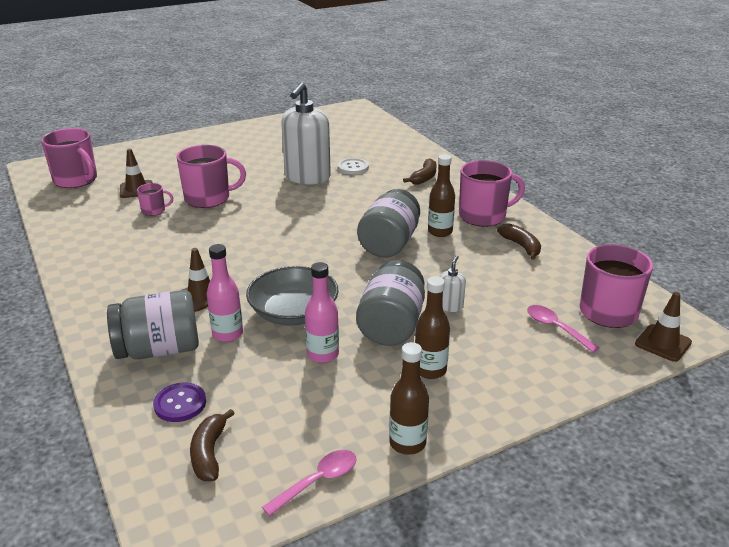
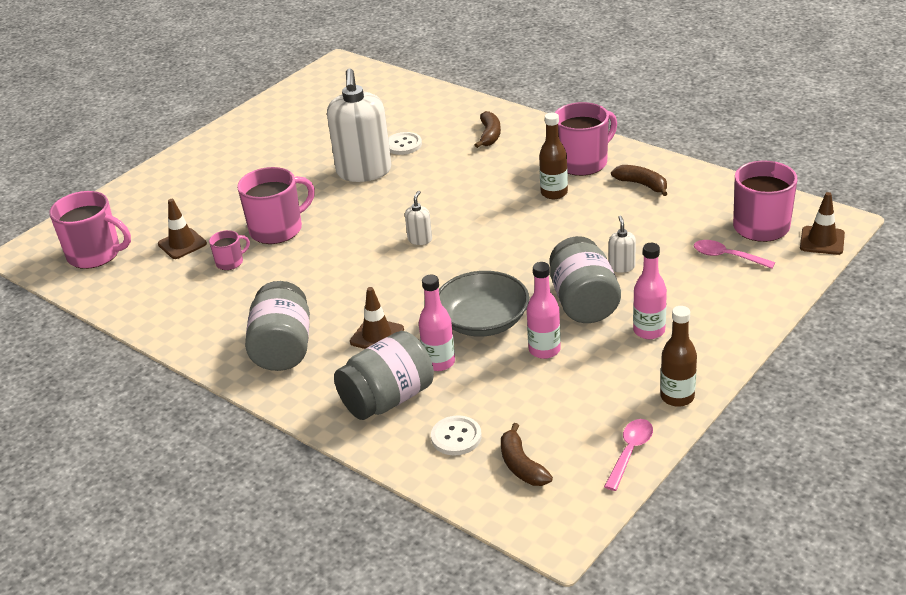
camera: 20 degrees left, 5 degrees up
(180, 404) = (456, 437): purple button -> white button
(303, 235) = (420, 239): none -> white soap dispenser
(389, 243) = (515, 221): grey jar -> grey jar (283, 348)
(430, 370) = (649, 331): brown bottle -> pink bottle

